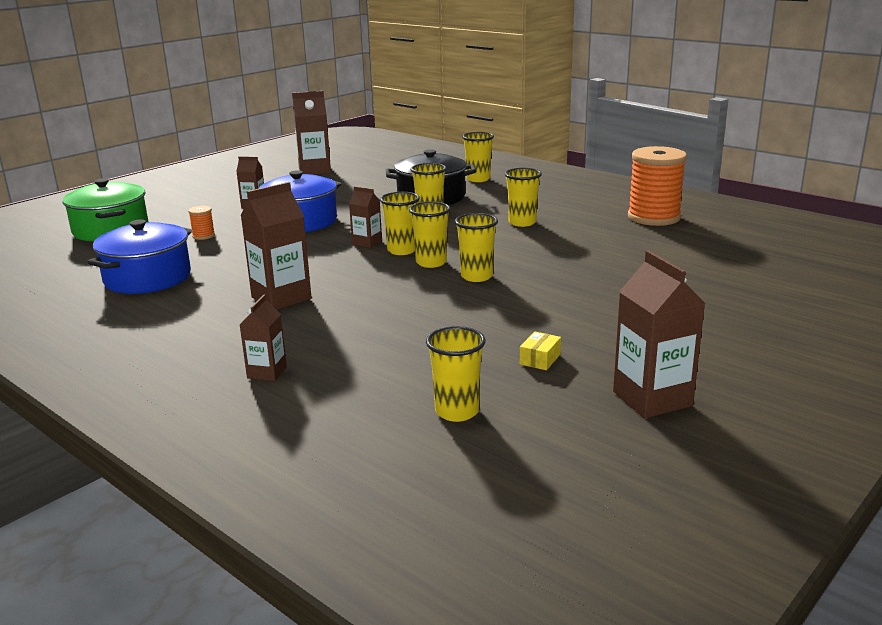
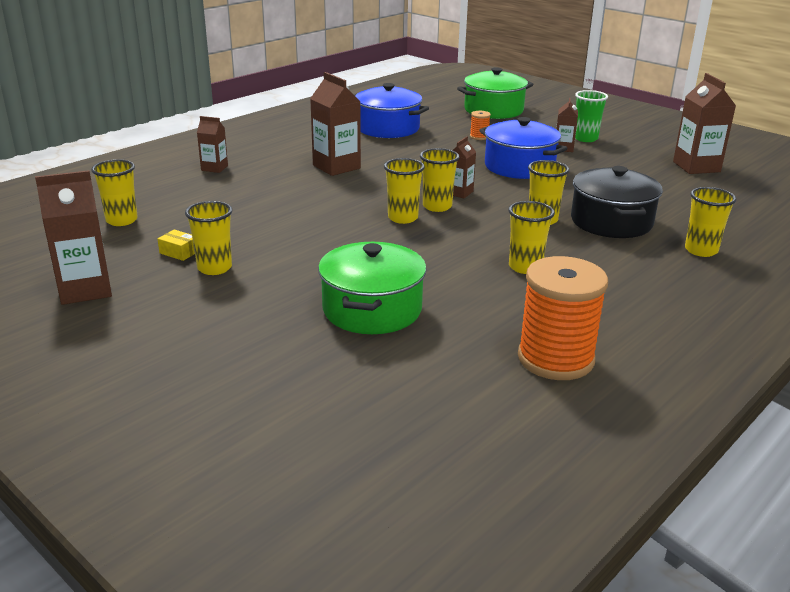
camera: 90 degrees right, 5 degrees up
(229, 198) = (585, 138): none -> green cup
(476, 276) = (363, 236): yellow cup -> yellow cup (214, 268)
(618, 267) = (372, 309): none -> green pot

